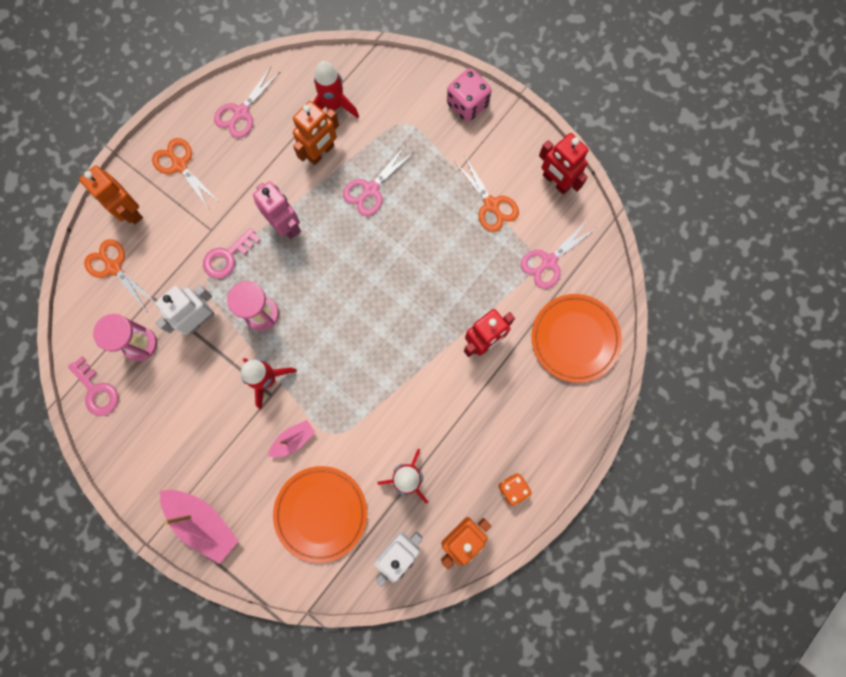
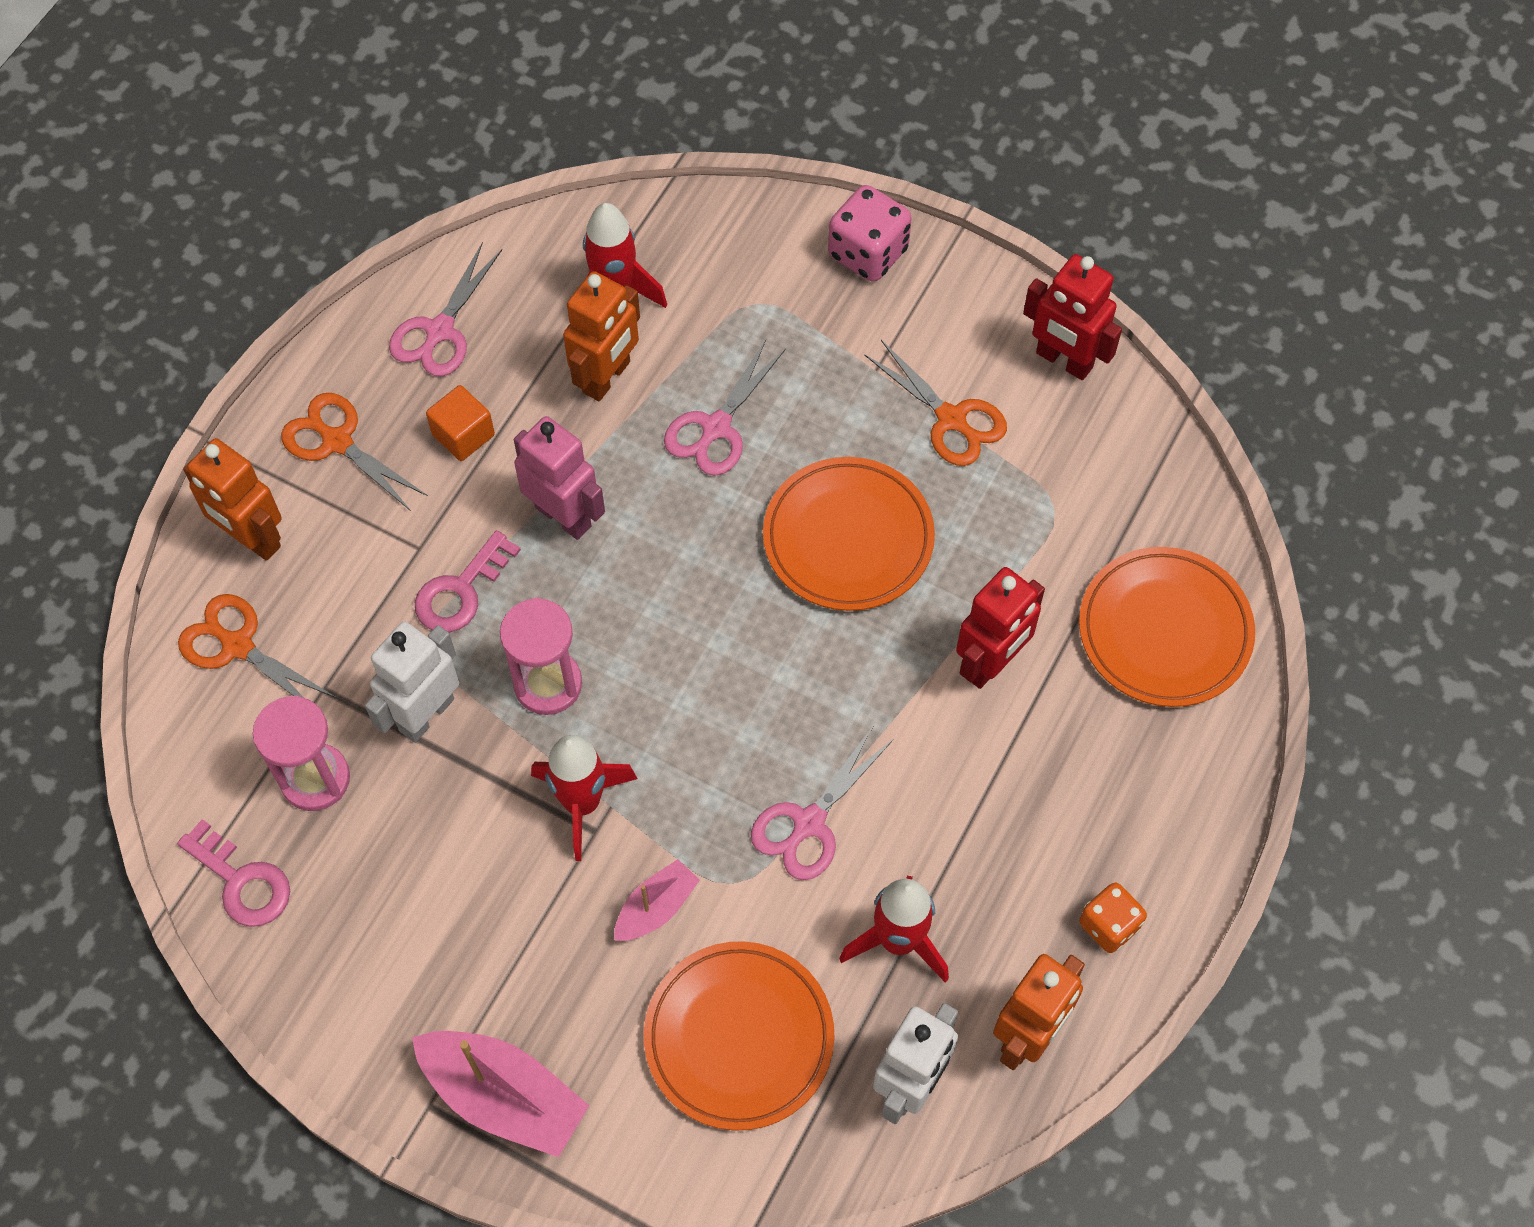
camera: 10 degrees left, 15 degrees down
(243, 172) = (463, 435): none -> orange cube
(425, 261) = (848, 538): none -> orange plate
(549, 261) = (1083, 502): pink scissors -> pink scissors (809, 823)

